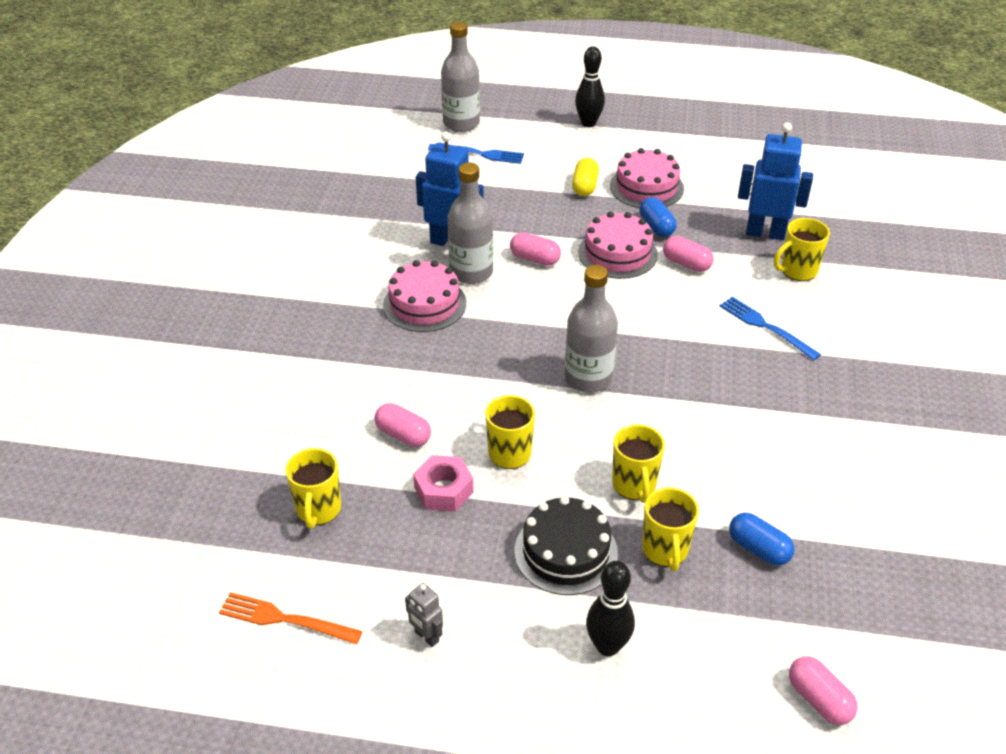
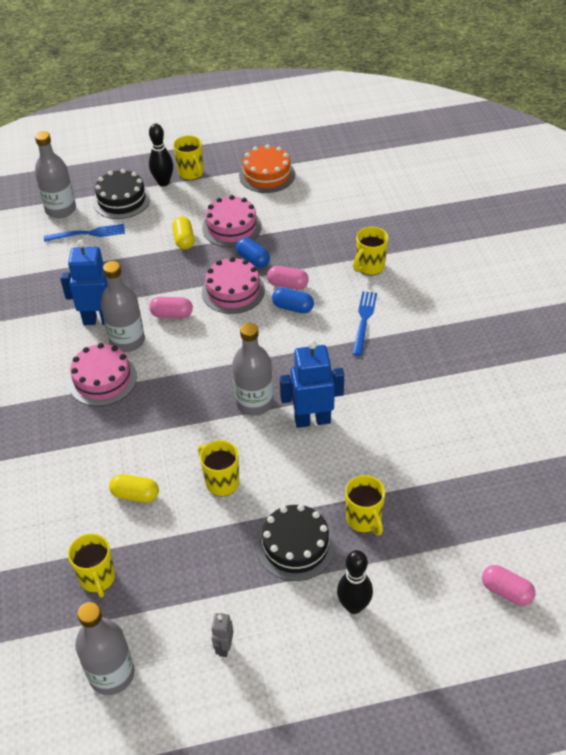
camera: 20 degrees left, 5 degrees up
(283, 619) = (111, 674): orange fork -> grey bottle
(403, 435) = (135, 495): pink capsule -> yellow capsule
(426, 636) = (224, 647): grey robot -> grey robot turned 75 degrees clockwise
(443, 490) = (186, 529): pink nut -> none
(533, 130) = (121, 200): none -> black cake
(634, 485) = (322, 477): yellow mug -> yellow mug (191, 173)
(713, 143) = (267, 175): none -> orange cake
(758, 549) = (426, 496): blue capsule -> blue capsule (293, 307)
(764, 326) = (364, 320): blue fork -> blue fork turned 75 degrees clockwise
(765, 233) = (335, 242): blue robot -> blue robot (312, 420)

